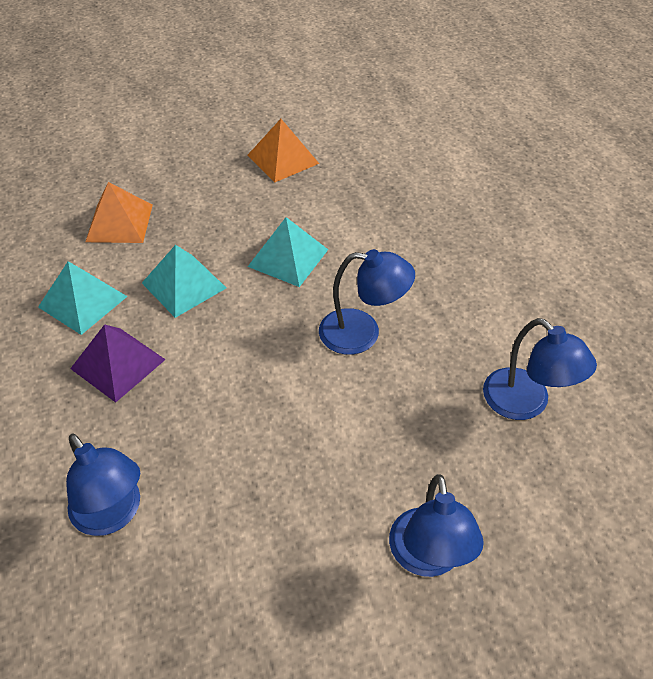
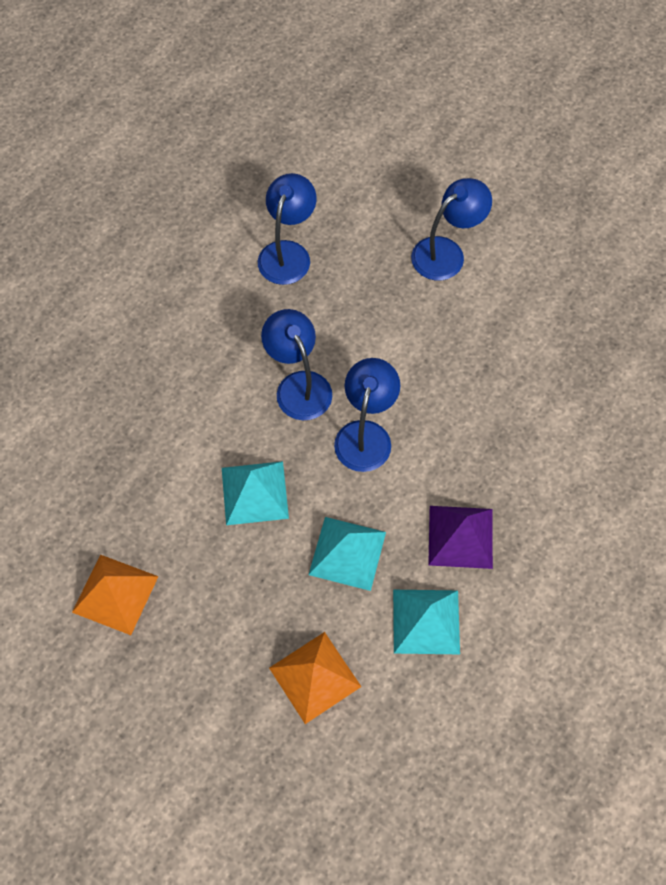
camera: 125 degrees left, 15 degrees up
(113, 515) = (566, 438): blue lamp -> blue lamp (365, 434)

